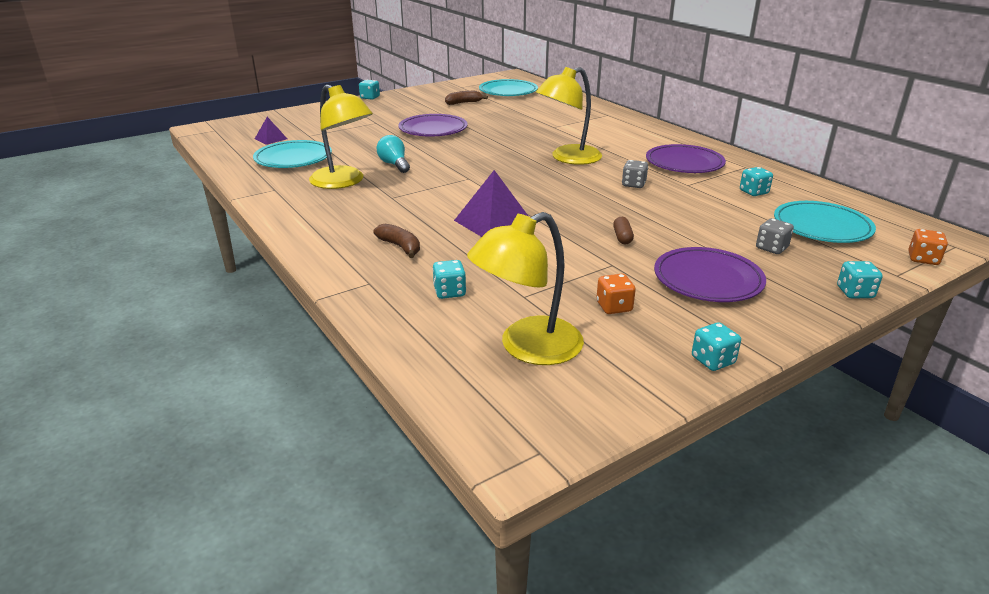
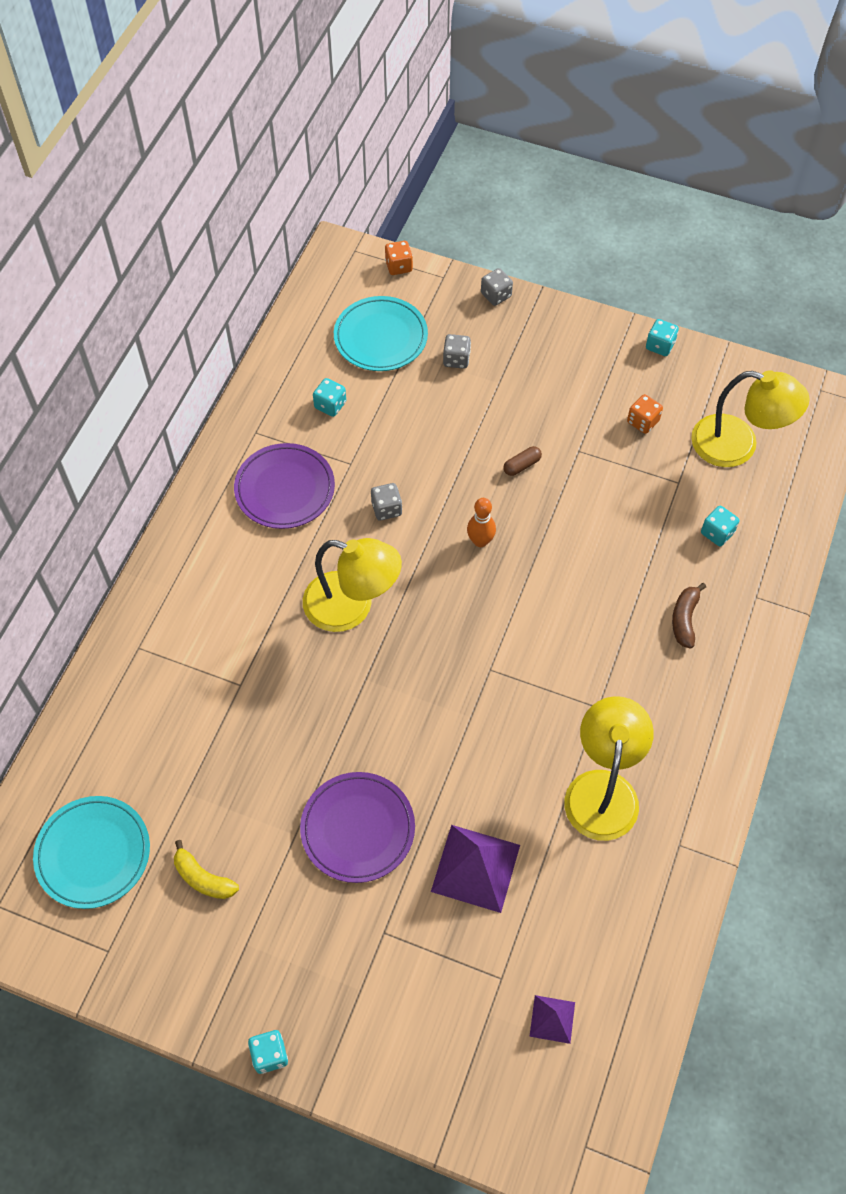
camera: 125 degrees left, 30 degrees up
(293, 158) = (588, 914): turquoise plate -> none
(394, 164) = (513, 777): turquoise light bulb -> none
(463, 103) = (203, 878): brown banana -> yellow banana
(494, 222) = (575, 578): purple pyramid -> purple pyramid (475, 868)
(569, 203) = (480, 541): none -> orange bowling pin
(708, 279) = (550, 382): purple plate -> none
(855, 292) = (496, 295): turquoise dice -> grey dice

